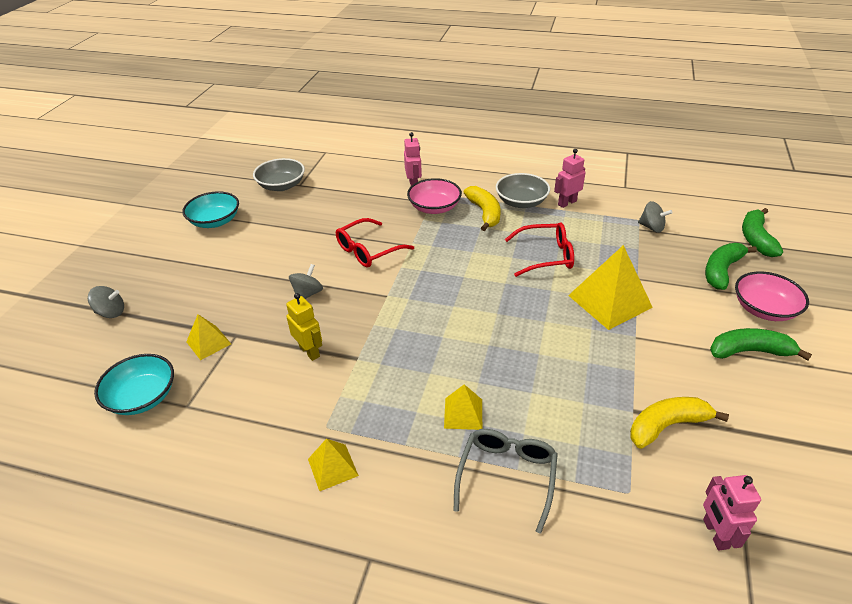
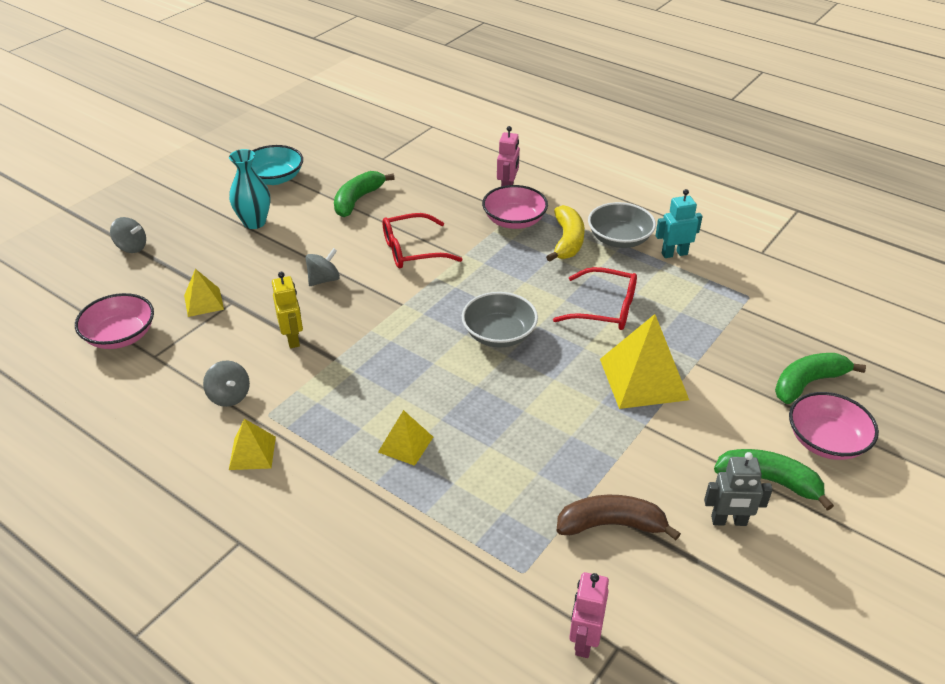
camera: 20 degrees right, 0 degrees up
(142, 397) = (120, 336): turquoise bowl -> pink bowl
(217, 262) = (254, 222): none -> turquoise vase
(281, 185) = (363, 155): grey bowl -> grey bowl (499, 334)
(507, 476) = (410, 516): grey glasses -> none
(567, 203) = (674, 254): pink robot -> turquoise robot
(651, 227) = (758, 309): grey spinning top -> grey spinning top (229, 396)
(667, 426) = (611, 525): yellow banana -> brown banana
(746, 392) = (728, 521): none -> grey robot
(756, 239) = (884, 358): green banana -> green banana (357, 200)

